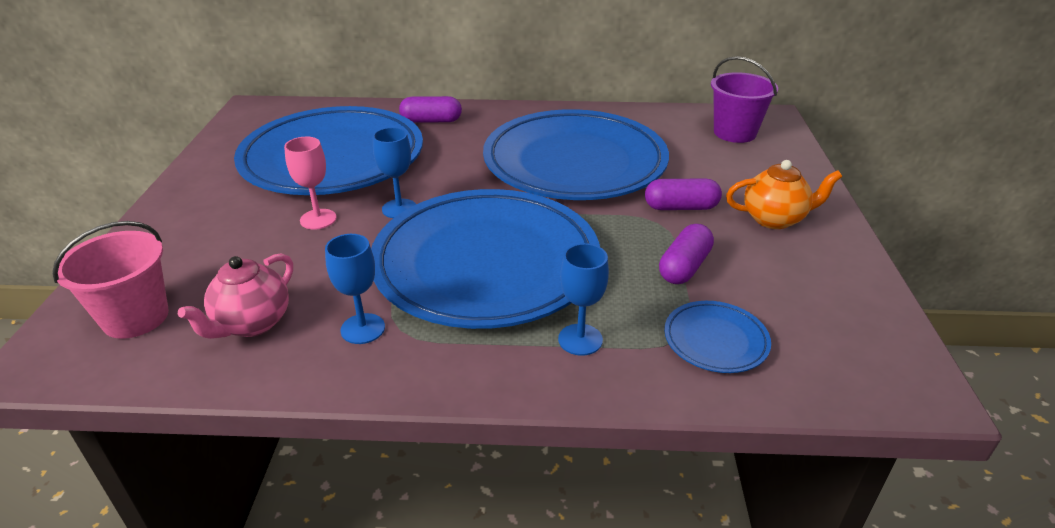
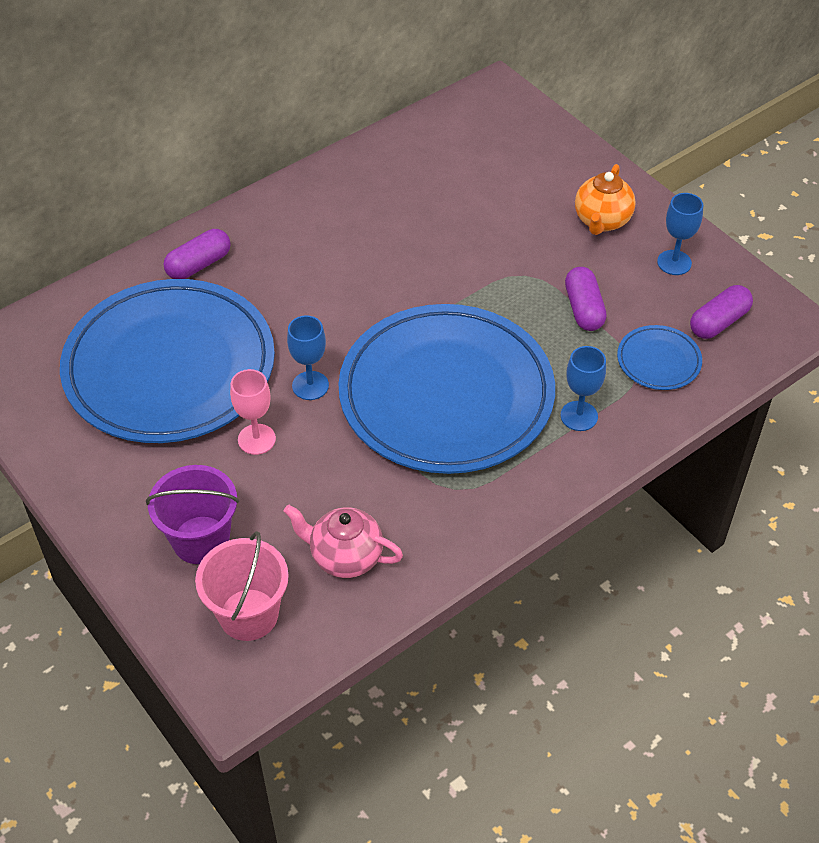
camera: 40 degrees left, 15 degrees up
(252, 323) = (345, 557): pink teapot -> pink teapot turned 120 degrees clockwise
(363, 329) = (429, 506): blue goblet -> blue goblet (674, 262)
(574, 162) = (393, 244): blue plate -> none
(681, 207) = (526, 248): purple capsule -> purple capsule (718, 322)
(734, 133) = (486, 129): purple bucket -> purple bucket (201, 540)
(774, 219) = (602, 221): orange teapot -> orange teapot turned 150 degrees clockwise

